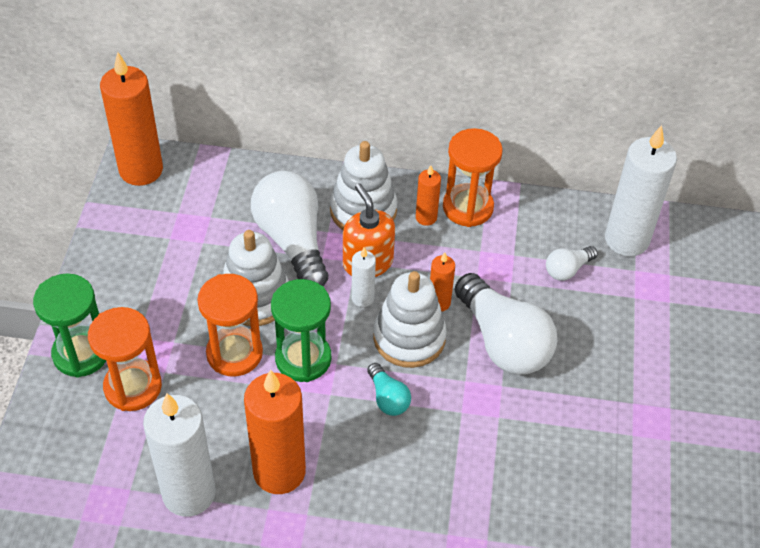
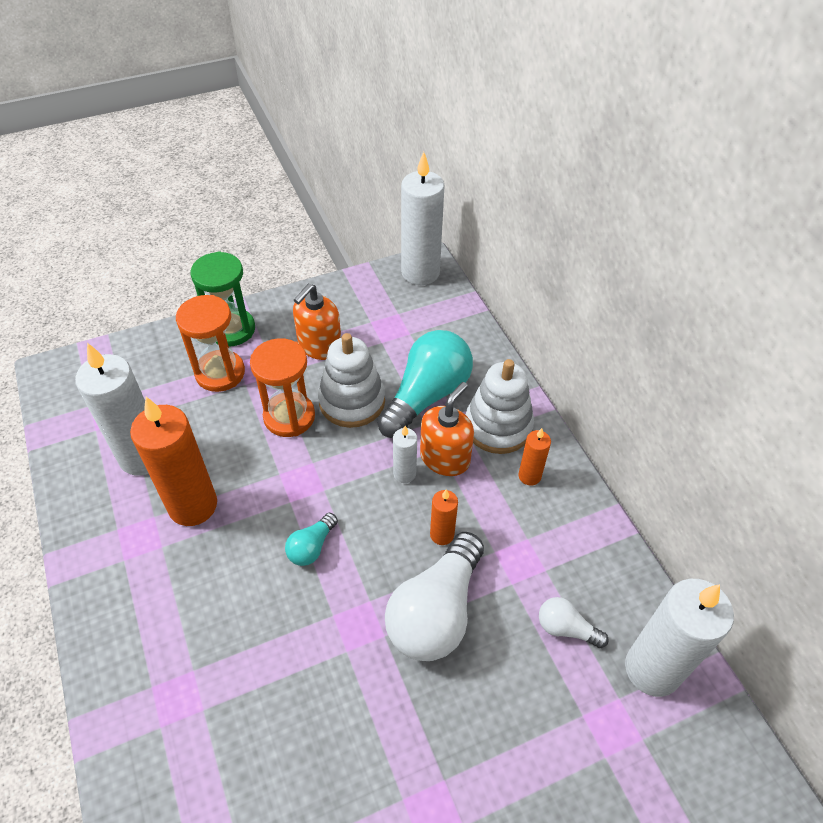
camera: 60 degrees right, 0 degrees up
(141, 170) = (420, 273): orange candle -> white candle
(167, 291) = (319, 346): none -> orange soap dispenser
(292, 241) = (427, 395): white light bulb -> turquoise light bulb
(303, 358) = (313, 464): green hourglass -> none
(409, 338) = (386, 530): white stacking toy -> none
(468, 207) = (569, 503): orange hourglass -> none

